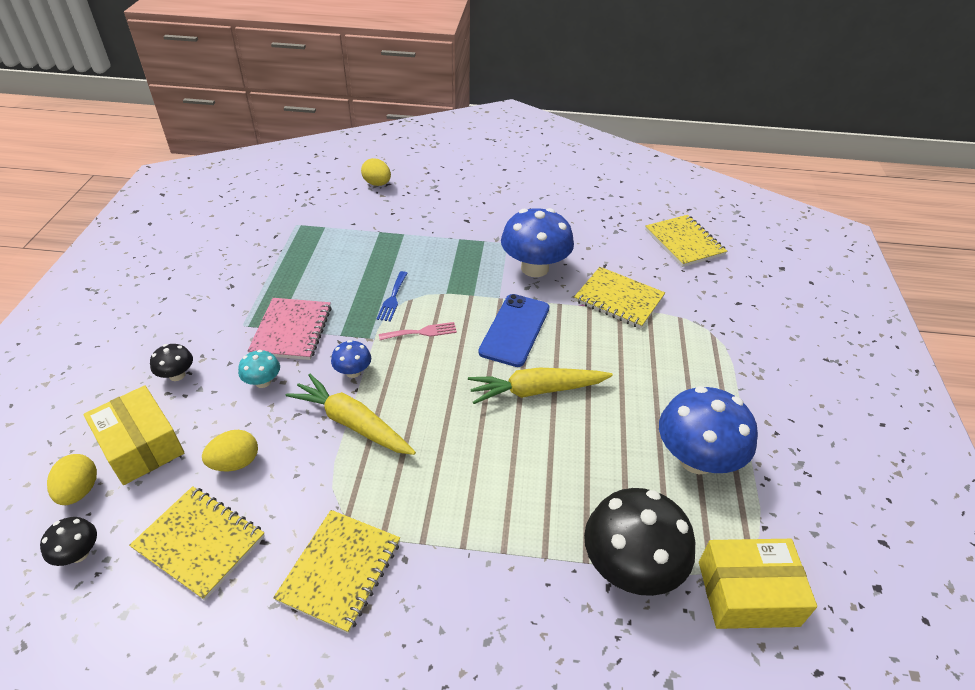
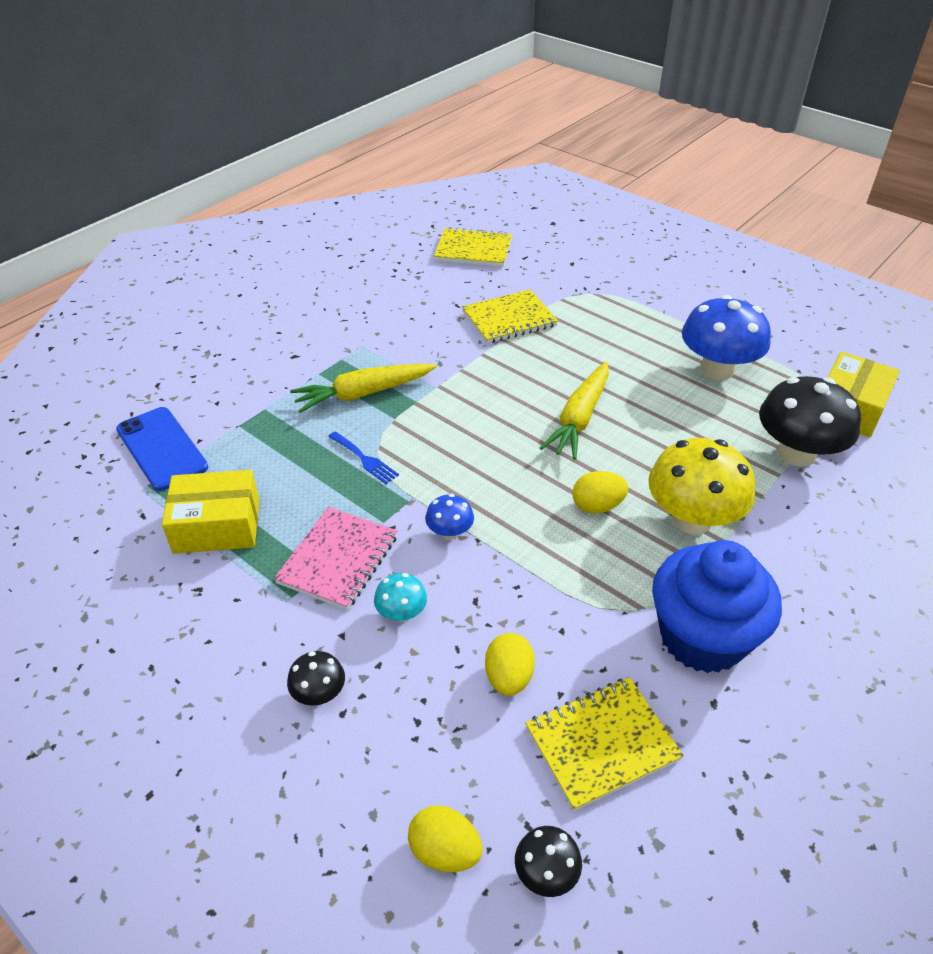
camera: 55 degrees left, 0 degrees up
(141, 446) = (415, 764): yellow box -> yellow box (217, 525)
(291, 330) = (338, 559): pink notebook -> pink notebook turned 75 degrees clockwise
(340, 571) = (702, 637): yellow notebook -> blue cupcake
(352, 423) = (523, 560): yellow carrot -> yellow carrot (363, 394)
(377, 184) = (146, 392): yellow egg -> yellow egg (597, 506)
(422, 332) = (437, 459): pink fork -> none
(474, 513) = (692, 519): none -> yellow mushroom
(515, 330) = (491, 396): blue phone -> blue phone (162, 448)
(534, 268) = (418, 346): blue mushroom -> none

